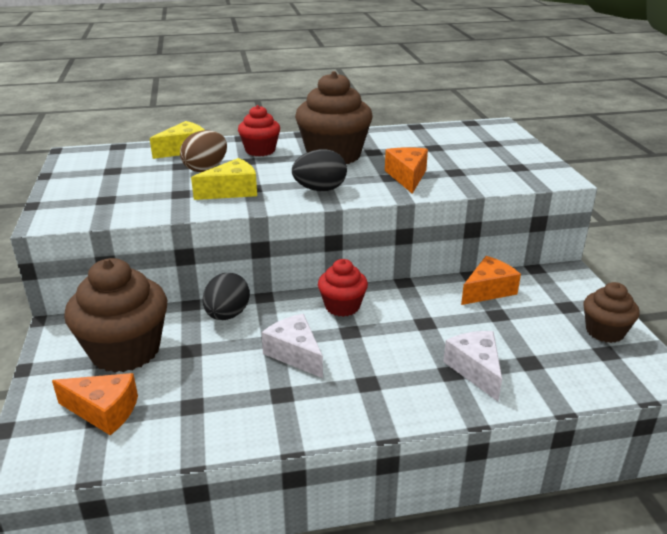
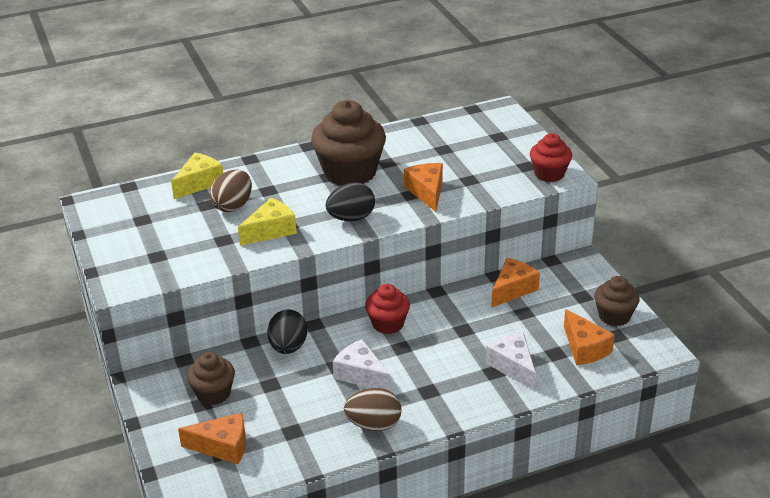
camera: 10 degrees left, 5 degrees up
(125, 351) = (213, 393): brown cupcake -> brown cupcake, size x0.57
(260, 150) = (276, 175): red cupcake -> red cupcake (549, 174)
(290, 413) = (374, 425): none -> brown egg
(566, 361) = (584, 348): none -> orange cheese

